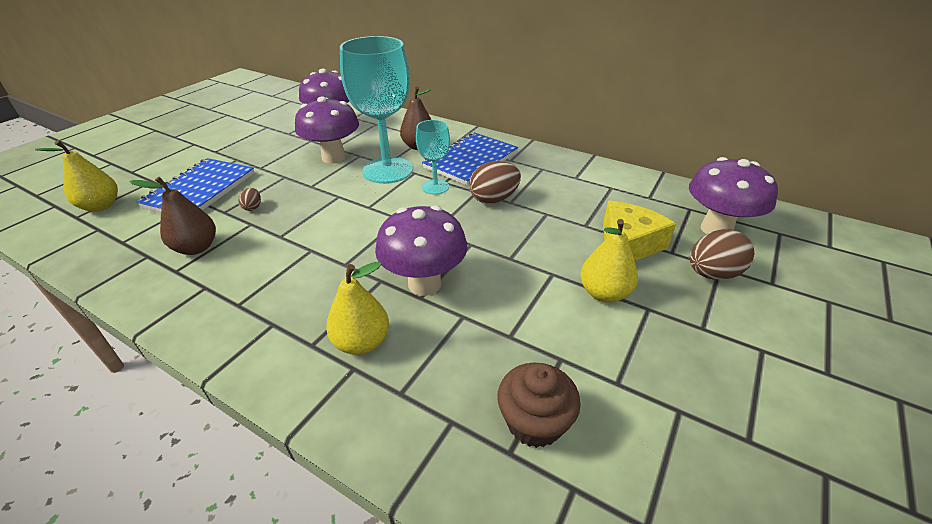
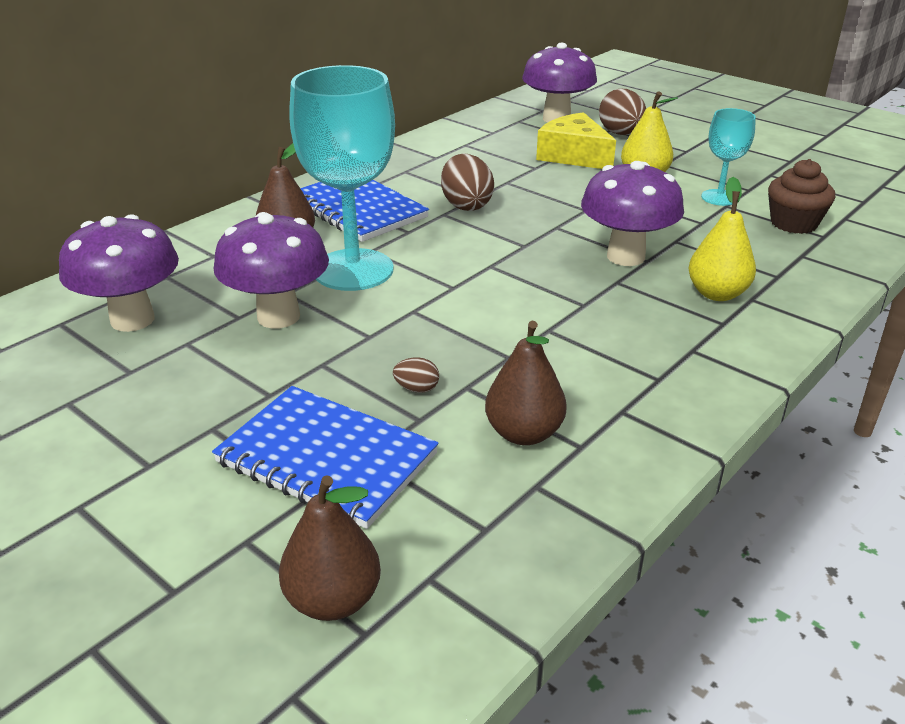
camera: 80 degrees left, 5 degrees down
(101, 206) = (333, 600): yellow pear -> brown pear
(435, 187) = (420, 238): turquoise goblet -> turquoise goblet (719, 197)

